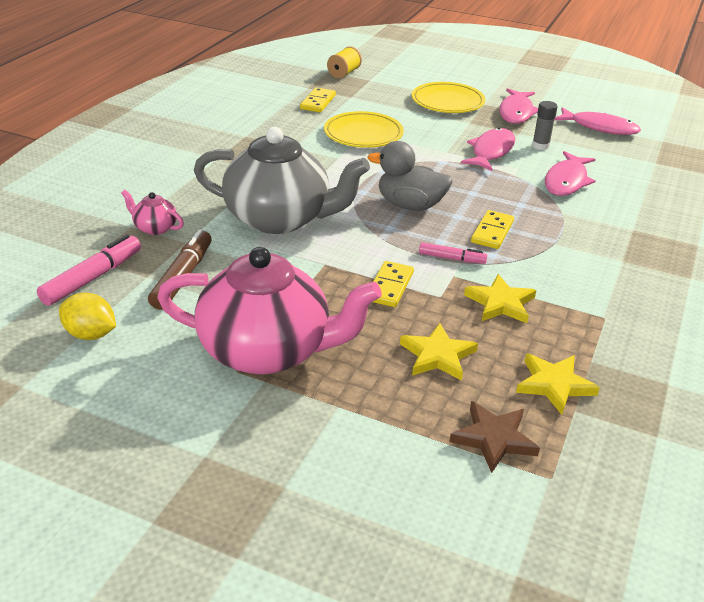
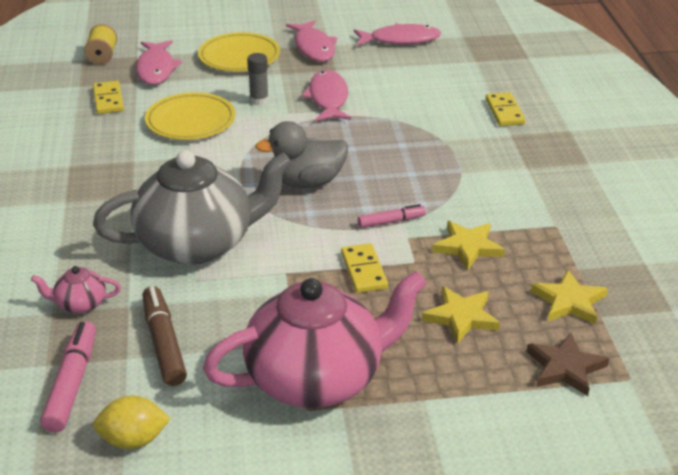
camera: 30 degrees left, 0 degrees up
(492, 232) = (401, 181): yellow domino -> yellow domino (504, 111)
(540, 146) = (366, 77): grey glue stick -> grey glue stick (259, 100)
(566, 181) = (419, 106): pink fish -> pink fish (156, 69)

